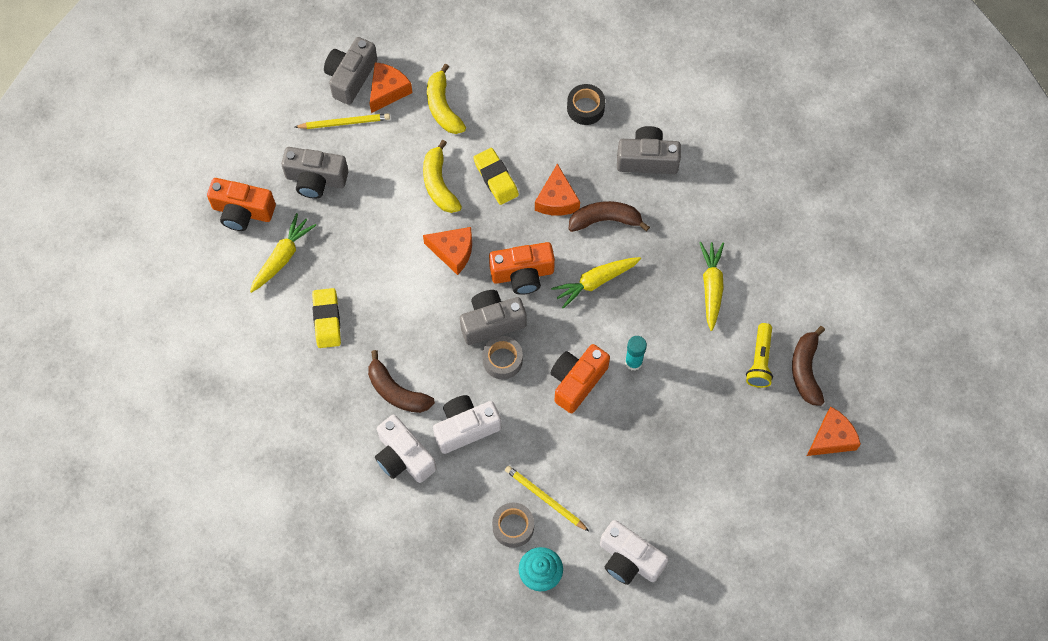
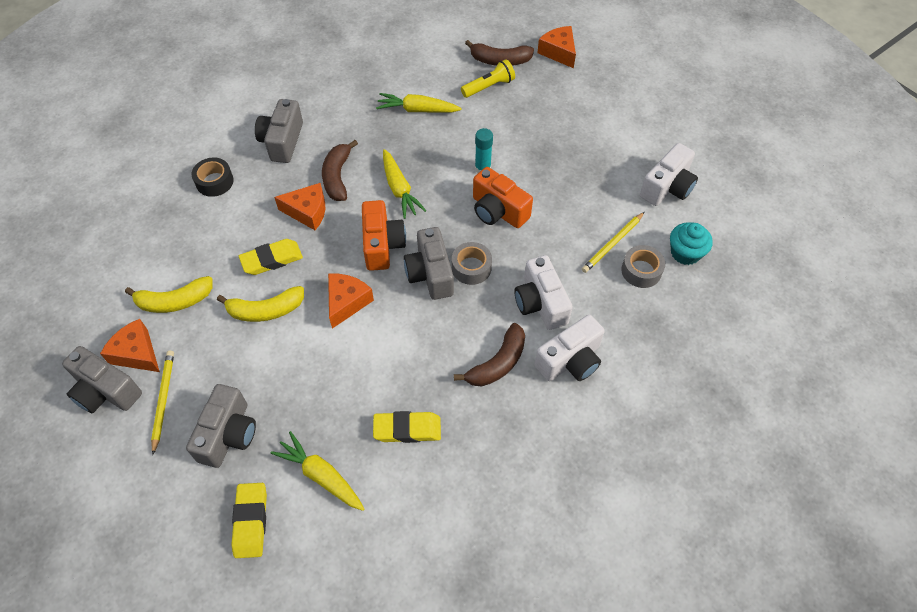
camera: 85 degrees left, 10 degrees down
(242, 211) = (251, 521): orange camera -> yellow eraser
(759, 361) = (489, 87): yellow flashlight -> yellow flashlight turned 45 degrees counterclockwise

